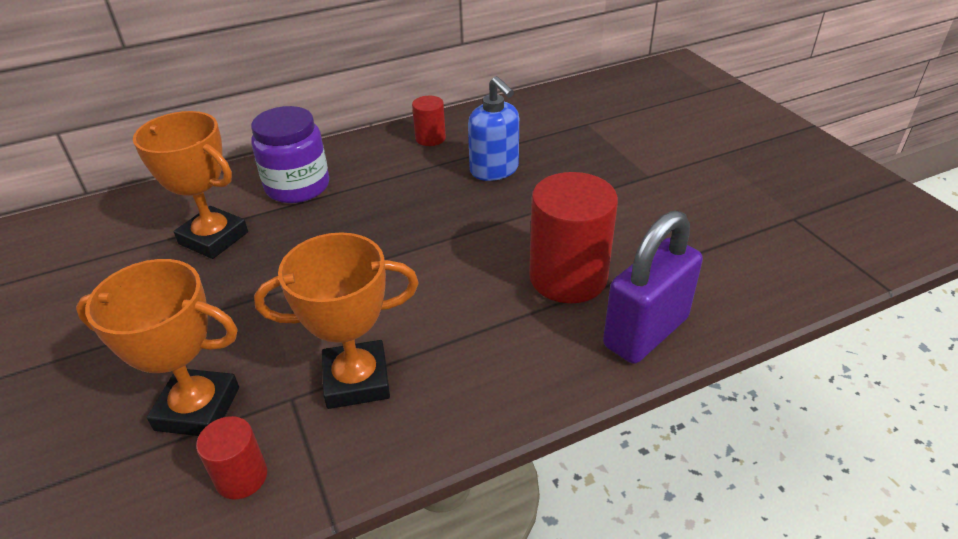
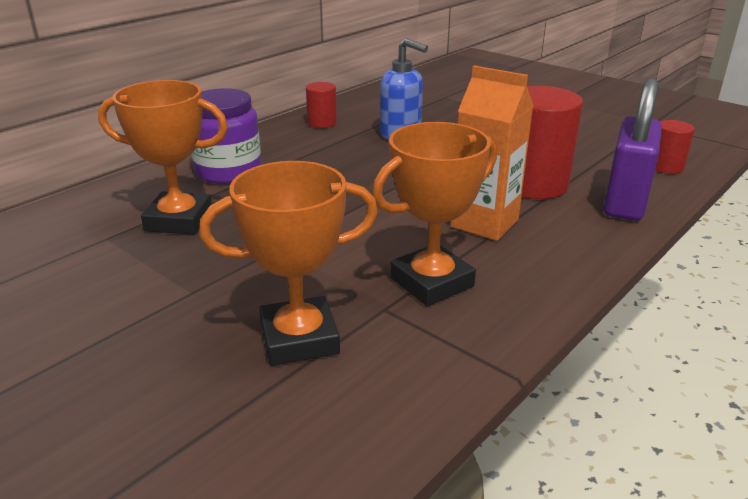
camera: 25 degrees left, 10 degrees down
(241, 477) = (398, 372): red cylinder -> red cylinder (666, 167)
(470, 319) = (484, 223): none -> orange carton

